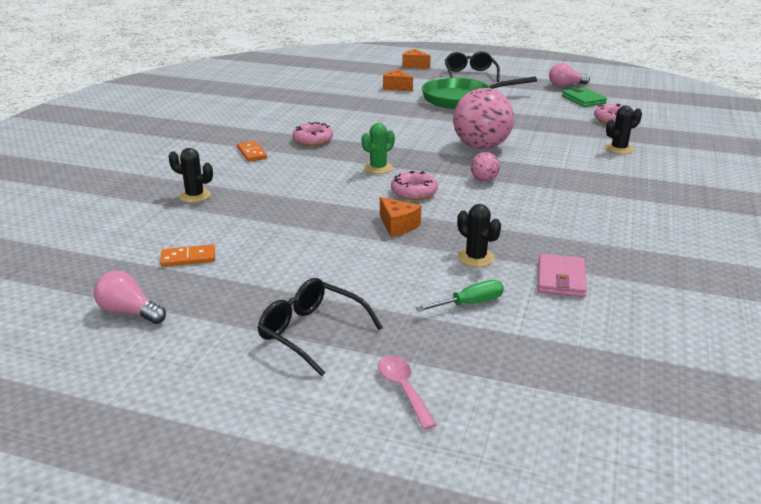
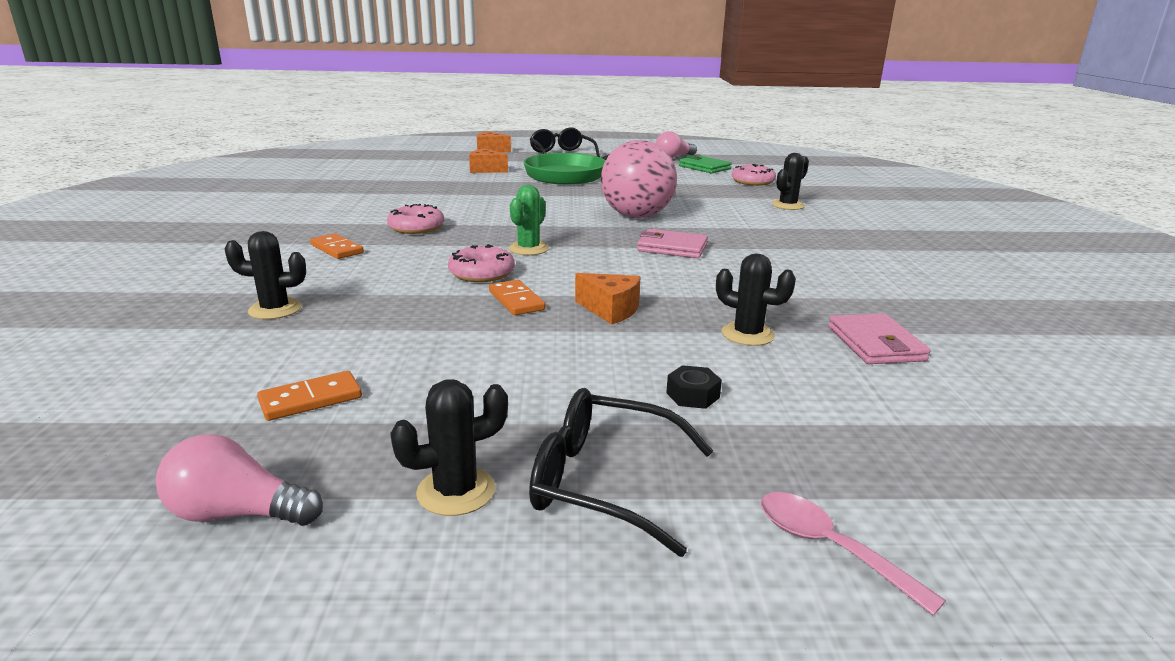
camera: 20 degrees left, 5 degrees down
(234, 322) = (456, 491): none -> black cactus
(341, 209) = (516, 300): none -> orange domino
(402, 293) = (693, 395): none -> black nut
(414, 192) = (597, 270): pink donut -> pink donut (482, 273)
(469, 304) = (797, 394): green screwdriver -> none
(484, 180) = (672, 248): pink ball -> pink wallet

